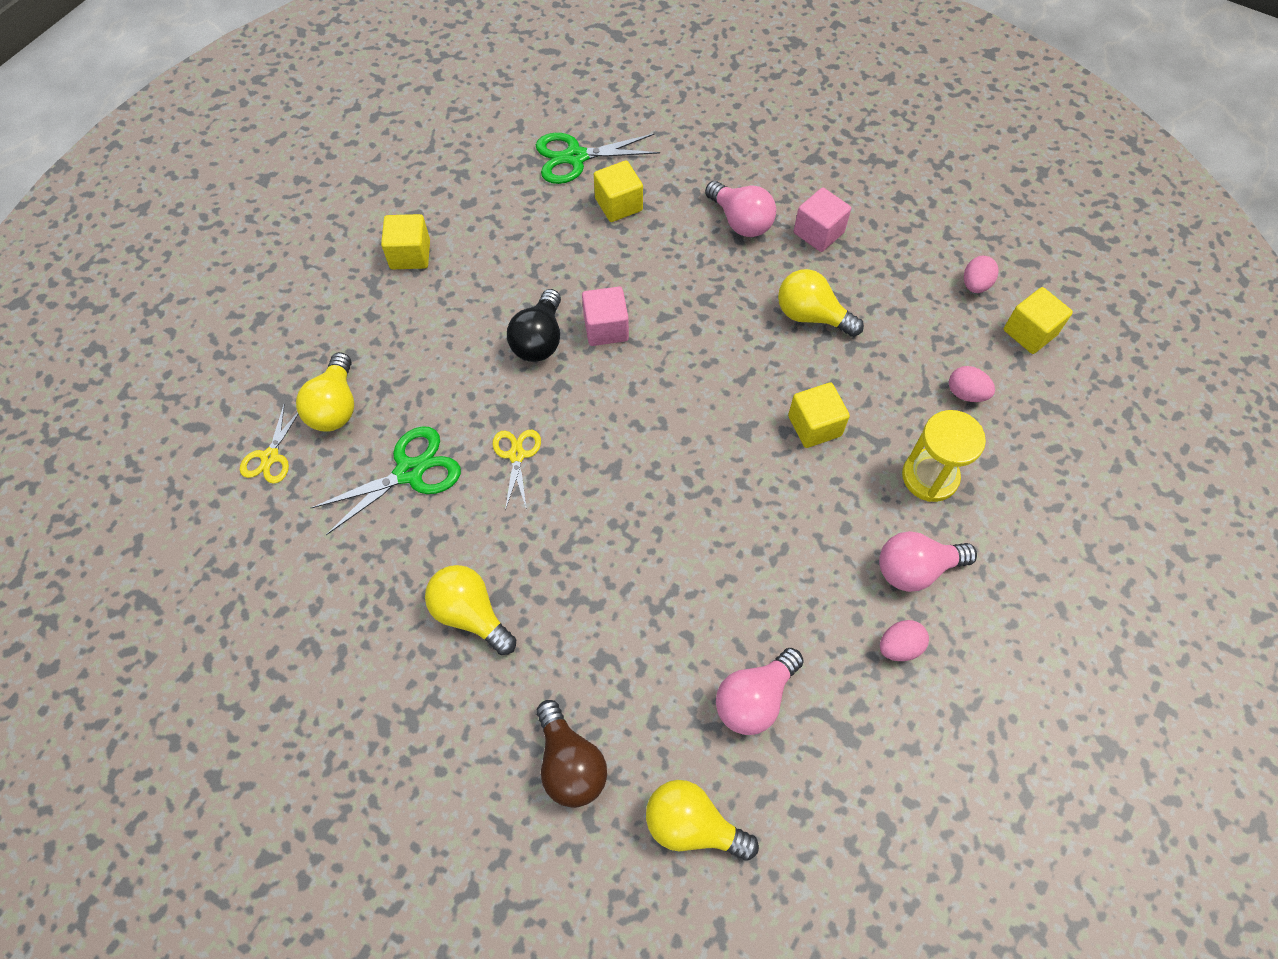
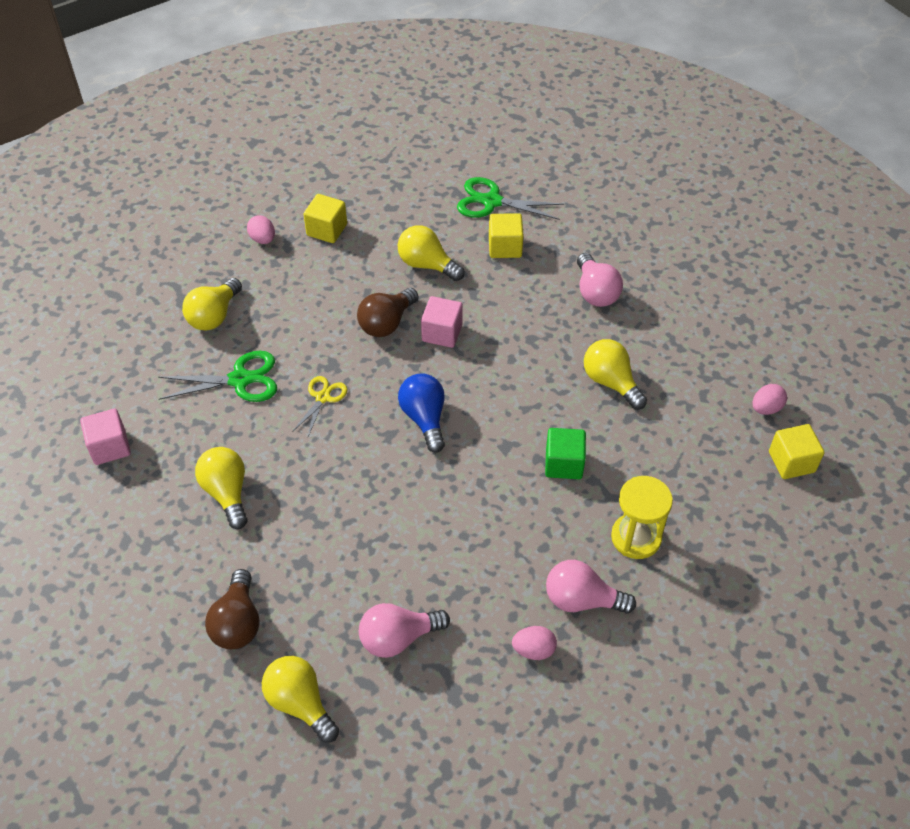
camera: 25 degrees right, 10 degrees down
(270, 457) = (151, 333): yellow scissors -> none
(539, 340) = (386, 323): black light bulb -> brown light bulb
(546, 255) = (427, 265): none -> yellow light bulb
(642, 434) = (424, 418): none -> blue light bulb
(814, 426) = (564, 464): yellow cube -> green cube
(818, 233) = (655, 322): pink cube -> pink cube (110, 447)
(966, 393) = (705, 487): pink egg -> pink egg (263, 239)

